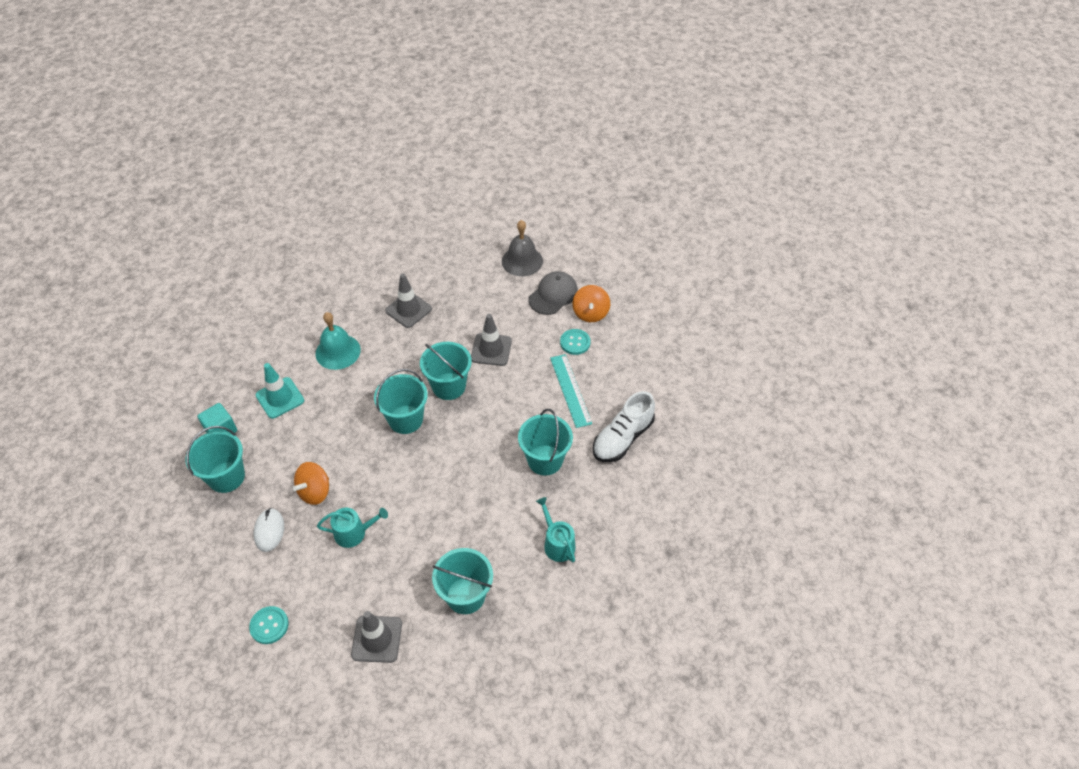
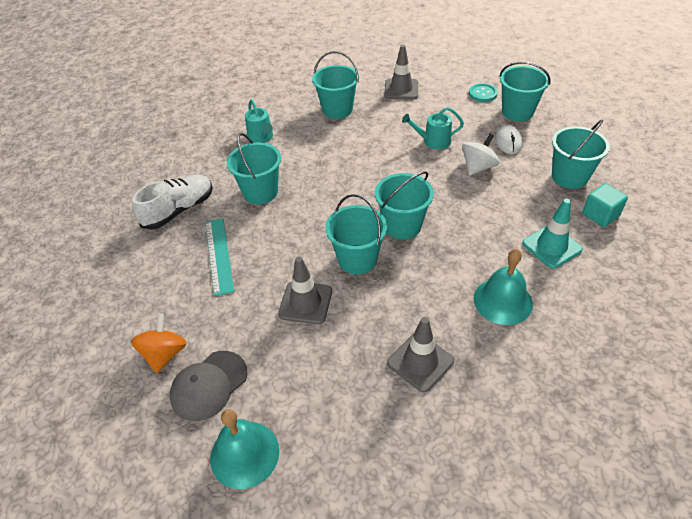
camera: 175 degrees left, 5 degrees down
(238, 585) = (517, 112): none -> turquoise bucket
(315, 491) = (478, 167): orange spinning top -> white spinning top
(522, 261) = (244, 454): grey bell -> turquoise bell
(575, 342) = (198, 311): turquoise button -> none

